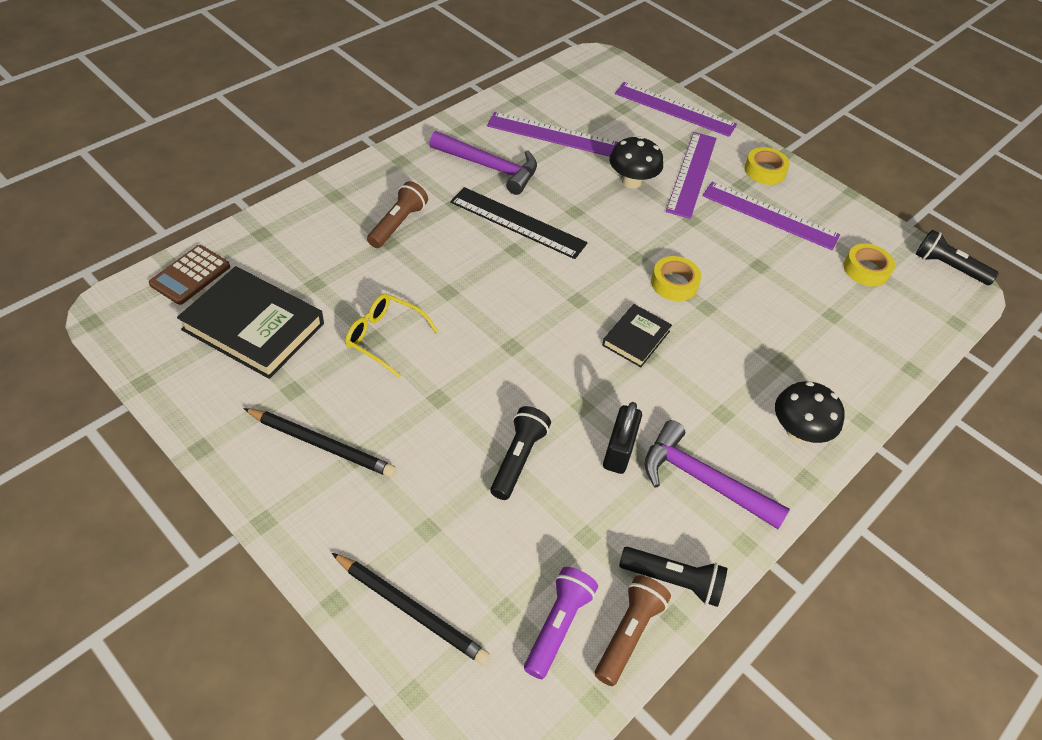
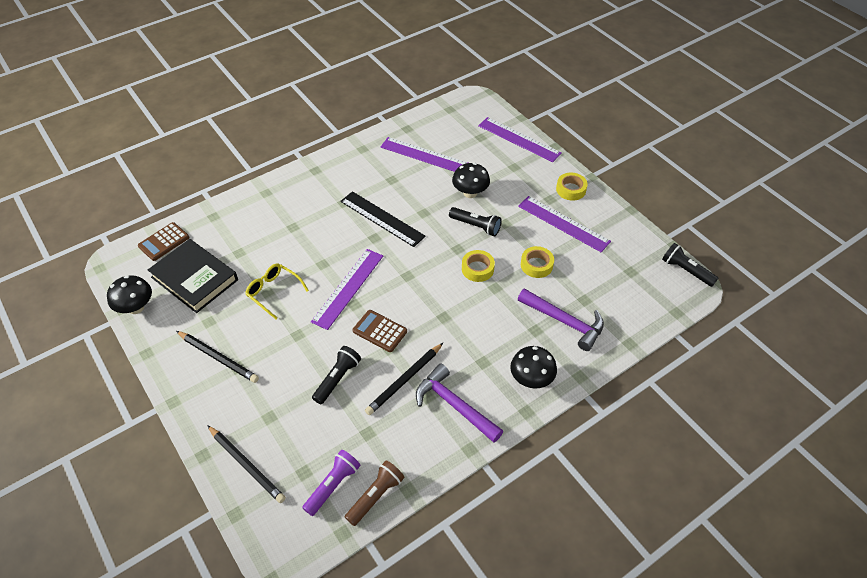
camera: 15 degrees right, 0 degrees up
(166, 378) = (136, 307): none -> black mushroom
(397, 224) = (301, 215): brown flashlight -> none
(490, 167) = (374, 177): purple hammer -> purple hammer (565, 322)
(561, 382) = (380, 331): none -> brown calculator
(619, 450) = (404, 380): black padlock -> black pencil
(636, 338) = (439, 305): black book -> none
(673, 580) = (414, 467): black flashlight -> black flashlight (476, 226)
(691, 174) = (515, 189): purple ruler -> purple ruler (348, 288)
(866, 270) = (621, 268): yellow tape -> yellow tape (536, 265)

